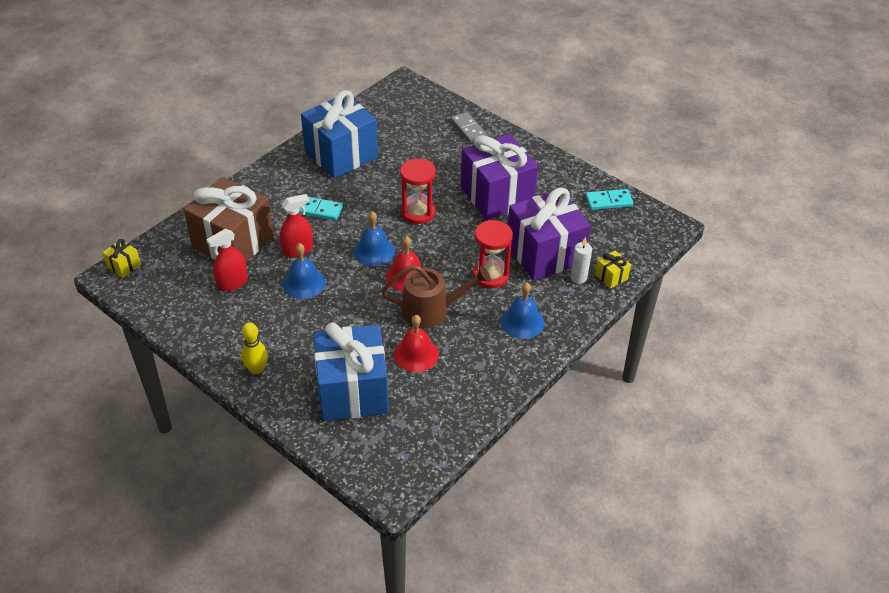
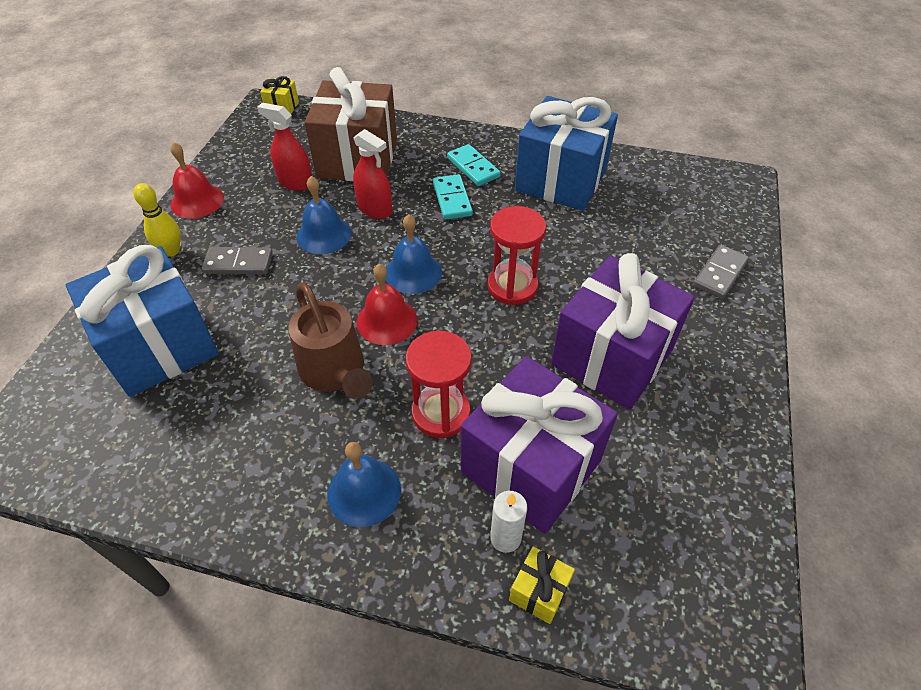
camera: 65 degrees right, 5 degrees up
(299, 334) = (238, 263): none -> grey domino
(416, 354) = (246, 386): red bell -> red bell (197, 201)
(608, 201) = (723, 517): turquoise domino -> turquoise domino (473, 167)

